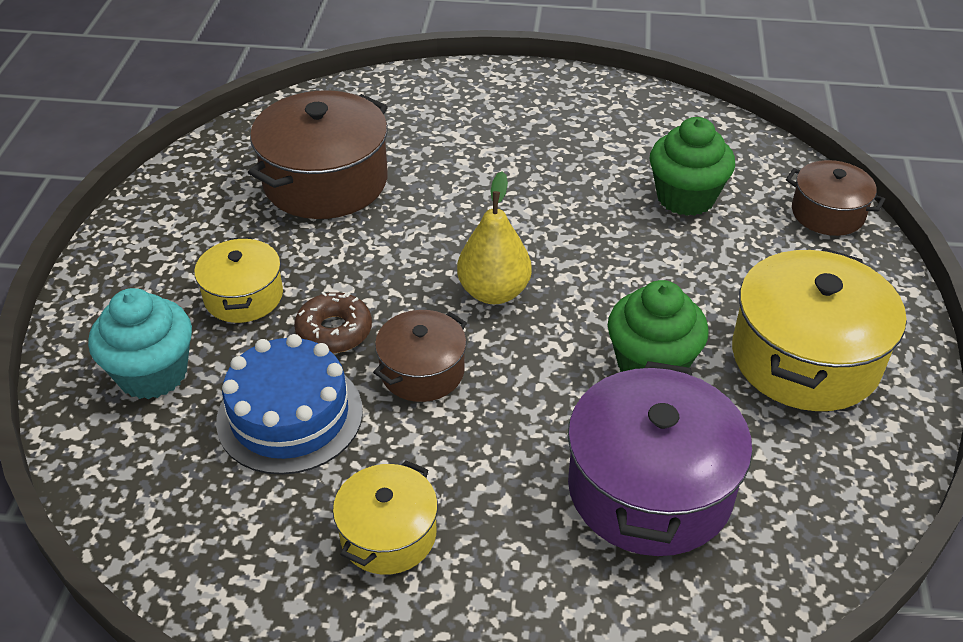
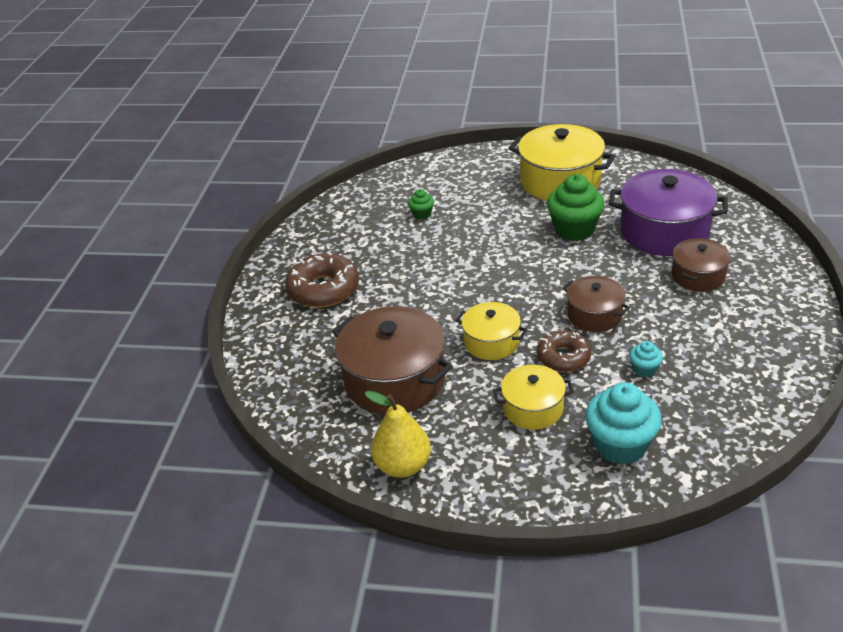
camera: 85 degrees left, 5 degrees down
(290, 415) = (644, 369): blue cake -> turquoise cupcake
(388, 534) = (723, 319): yellow pot -> yellow pot (491, 342)
(494, 292) = (518, 289): yellow pear -> yellow pear (403, 466)
(508, 119) = (323, 289): none -> brown donut
(685, 197) = (422, 214): green cupcake -> green cupcake, size x0.48
(827, 213) = (438, 166): brown pot -> brown pot (698, 276)

